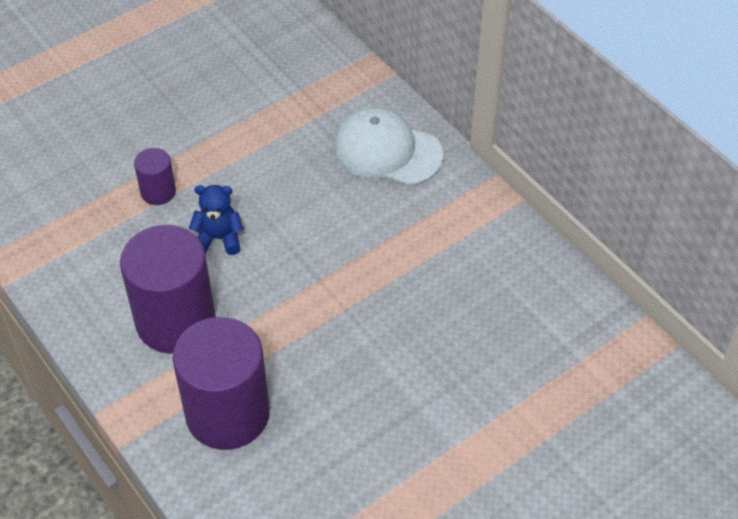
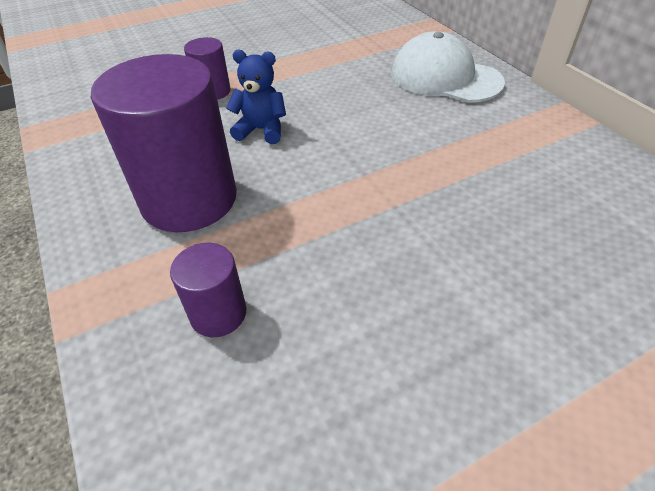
camera: 10 degrees right, 5 degrees down
(227, 414) = (218, 313): purple cylinder -> purple cylinder, size x0.48

